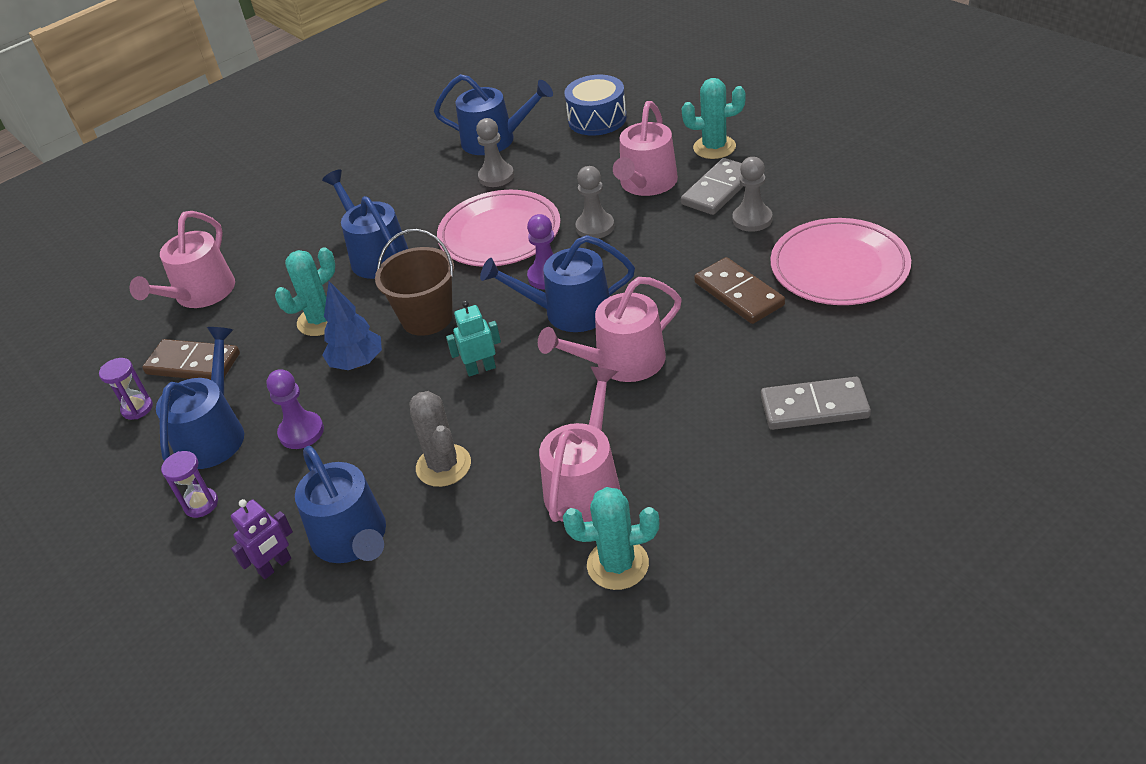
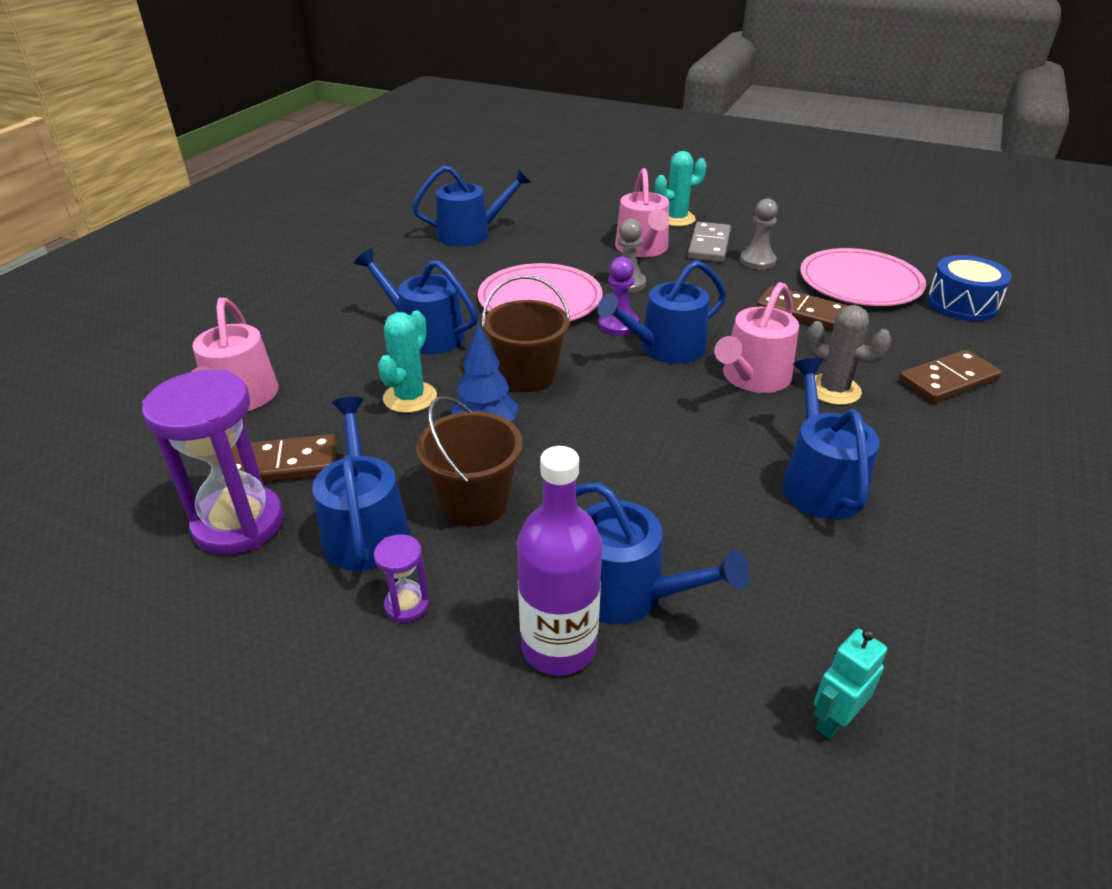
camera: 30 degrees left, 5 degrees down
(137, 408) = (239, 524): purple hourglass -> purple hourglass, size x2.20
(275, 566) = (559, 646): purple robot -> purple bottle
(301, 432) = (474, 502): purple pawn -> brown bucket
(443, 466) = (663, 498): grey cactus -> grey cactus (833, 390)
(481, 369) = (623, 408): turquoise robot -> turquoise robot (834, 720)
(496, 176) = (496, 259): grey pawn -> none
(585, 484) = (819, 482): pink watering can -> blue watering can
(597, 119) = (554, 210): blue drum -> blue drum (962, 304)
(617, 564) = (919, 543): turquoise cactus -> none
(814, 407) = (947, 380): grey domino -> brown domino

